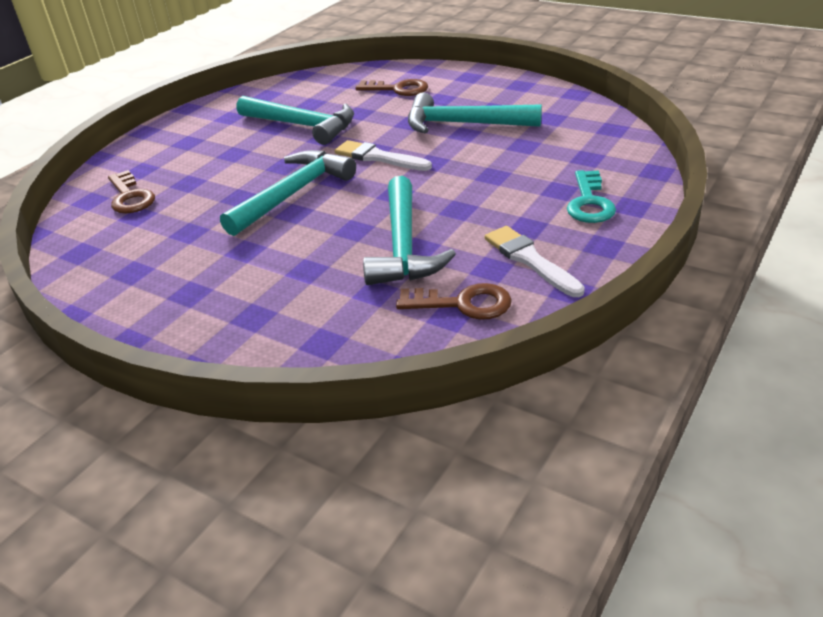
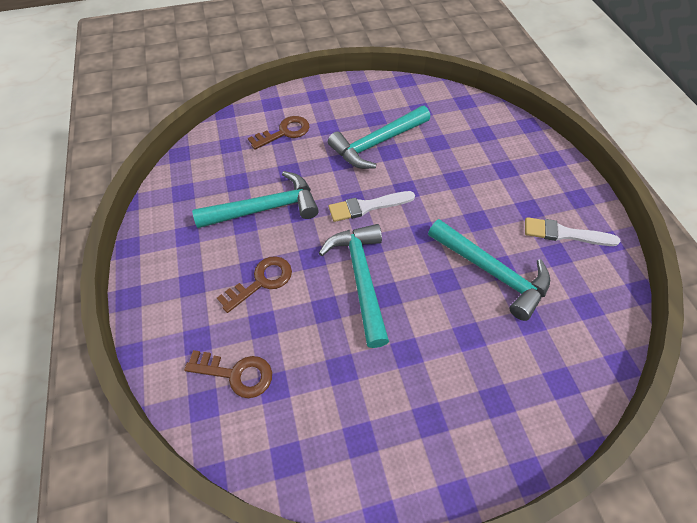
camera: 50 degrees left, 20 degrees up
(463, 304) = (581, 291): brown key -> brown key (262, 281)
(589, 203) = (532, 169): turquoise key -> none

